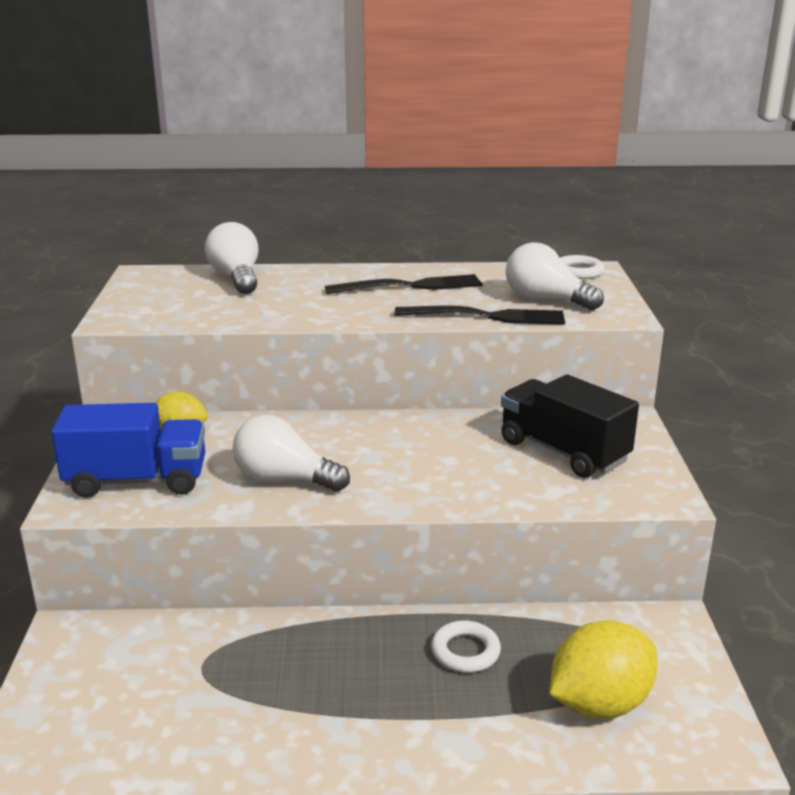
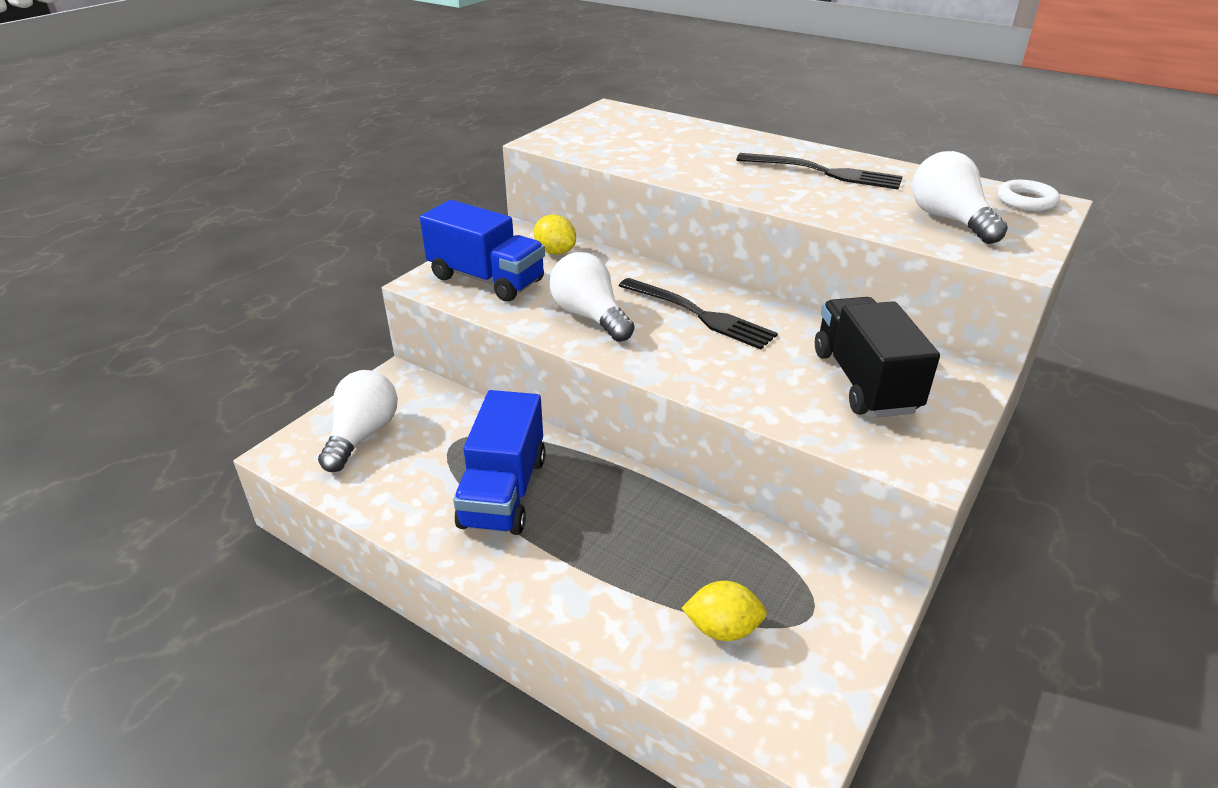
camera: 35 degrees right, 10 degrees up
(236, 278) = (678, 129): white light bulb -> white light bulb (363, 435)
(303, 687) = (503, 491): none -> blue truck
(465, 651) = (652, 525): white ring -> none
(486, 316) = (863, 220): black fork -> black fork (699, 315)
(599, 704) = (722, 628): yellow lemon -> yellow lemon, size x0.61

